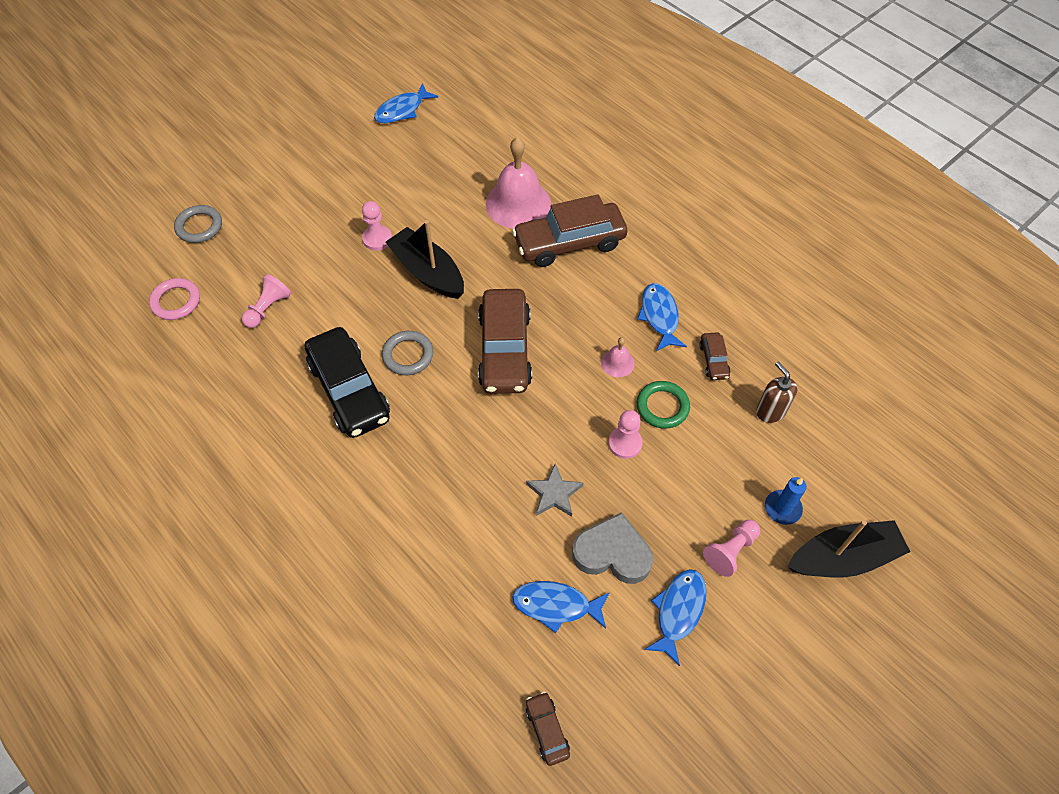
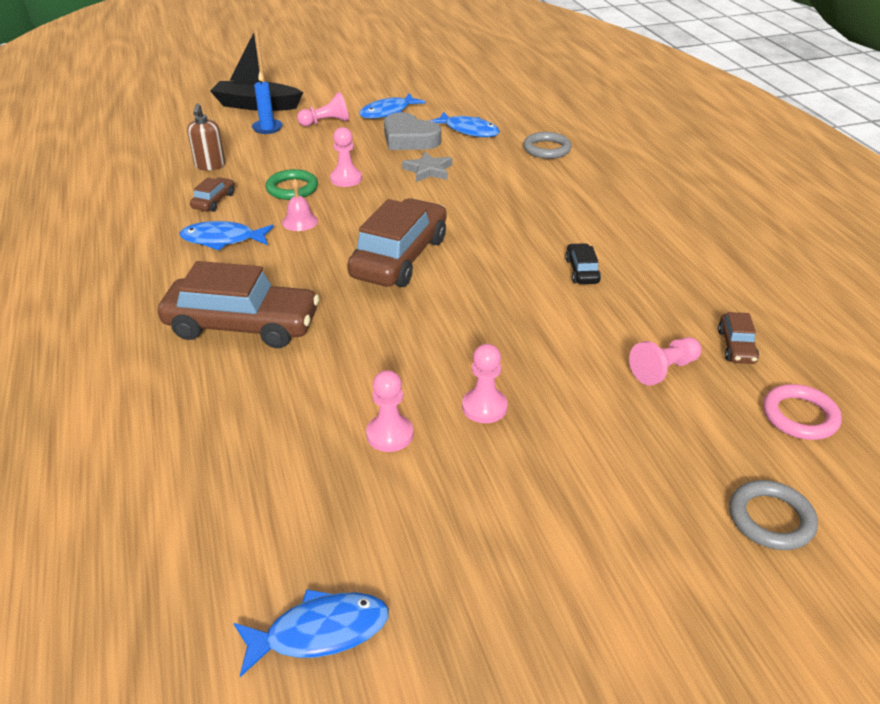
camera: 155 degrees left, 20 degrees down
(349, 390) = (582, 271): black car -> black car, size x0.45
(408, 355) = (505, 281): grey ring -> grey ring (547, 149)
(424, 203) = (389, 434): none -> pink pawn
(428, 272) = (437, 347): black boat -> none
(518, 203) = (260, 389): pink bell -> none
(547, 730) = (509, 98): brown car -> brown car (736, 346)
(659, 316) = (222, 239): blue fish -> blue fish turned 75 degrees clockwise

